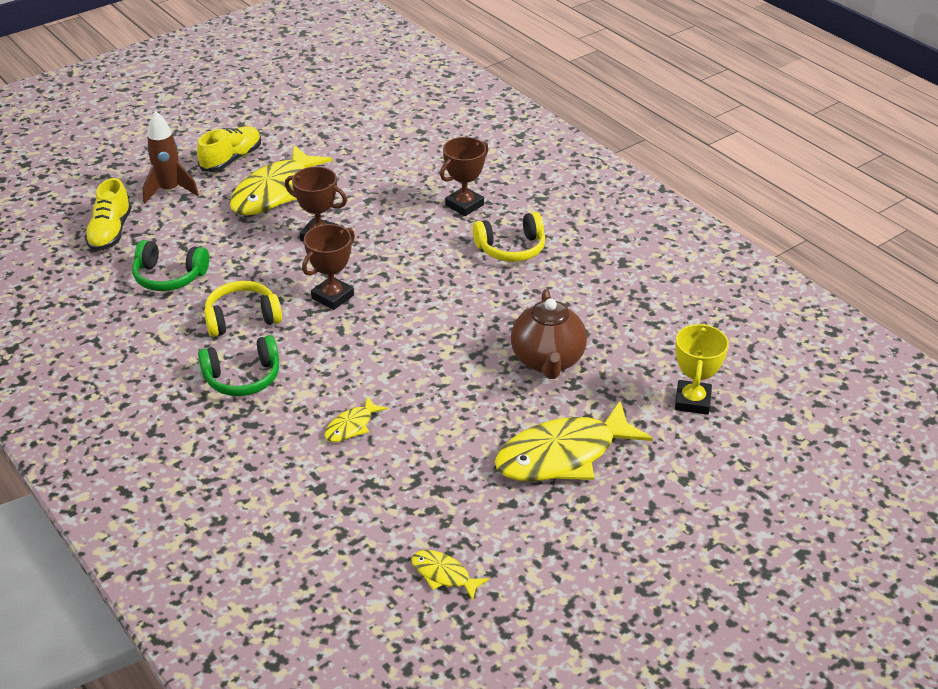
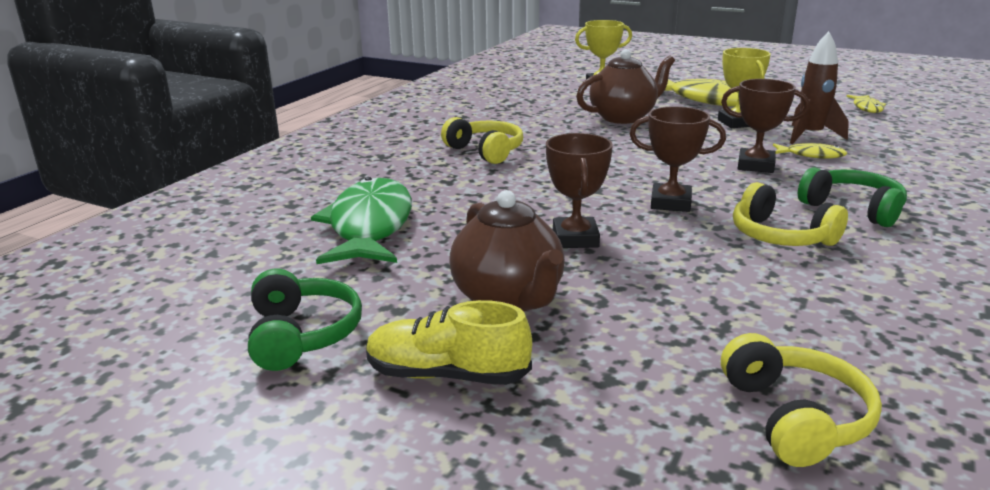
camera: 115 degrees left, 15 degrees down
(110, 232) = (795, 417): yellow shoe -> yellow headphones
(169, 276) = (797, 310): green headphones -> green headphones (302, 335)
(170, 190) = (606, 405): brown rocket -> brown rocket (810, 136)
(275, 192) = (508, 299): yellow fish -> brown teapot
(408, 169) = (369, 226): none -> green fish
(464, 205) = (427, 182): brown trophy -> brown trophy (755, 165)
(473, 431) = (737, 123): none -> yellow trophy

